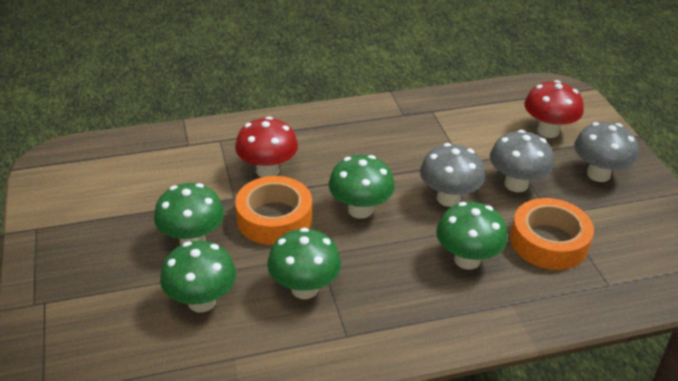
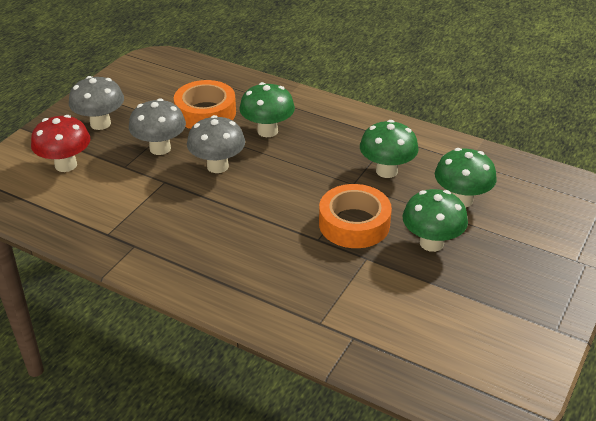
camera: 135 degrees left, 0 degrees up
(267, 171) = (314, 264): red mushroom -> none
(360, 210) = (287, 194): green mushroom -> none

